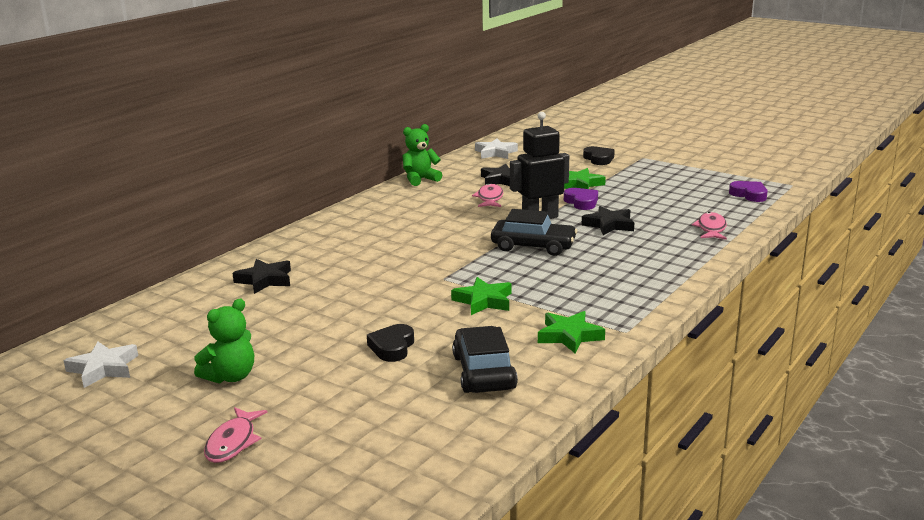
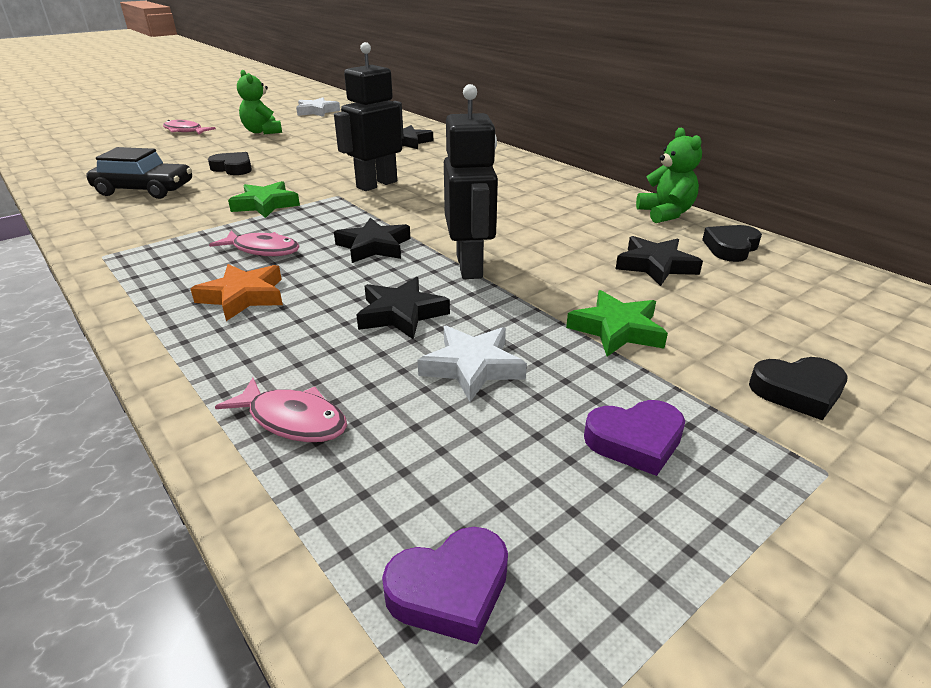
camera: 105 degrees right, 10 degrees up
(408, 269) = (376, 184): none -> black robot
(465, 166) = (730, 248): none -> black heart
(490, 198) = (569, 245): pink fish -> pink fish (262, 250)
(495, 153) = (818, 281): white star -> white star (472, 367)
(533, 246) = (374, 246): black car -> black star
(569, 336) = (141, 228): green star -> none
(581, 202) = (518, 312): purple heart -> purple heart (635, 441)
(631, 266) = (243, 296): none -> orange star

